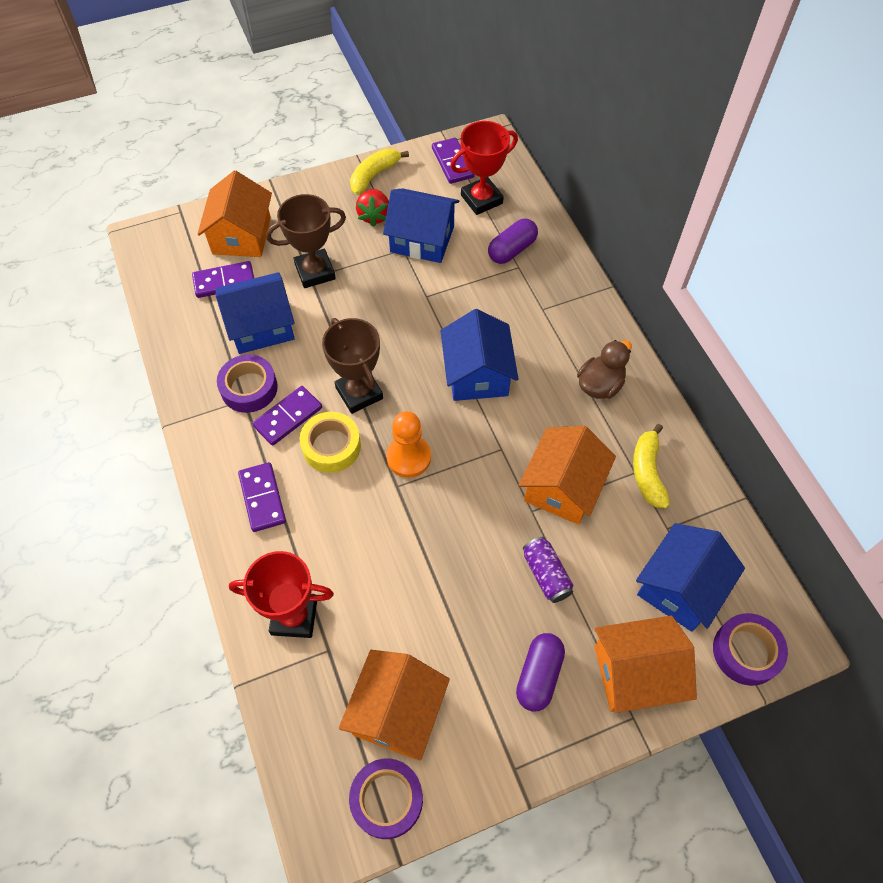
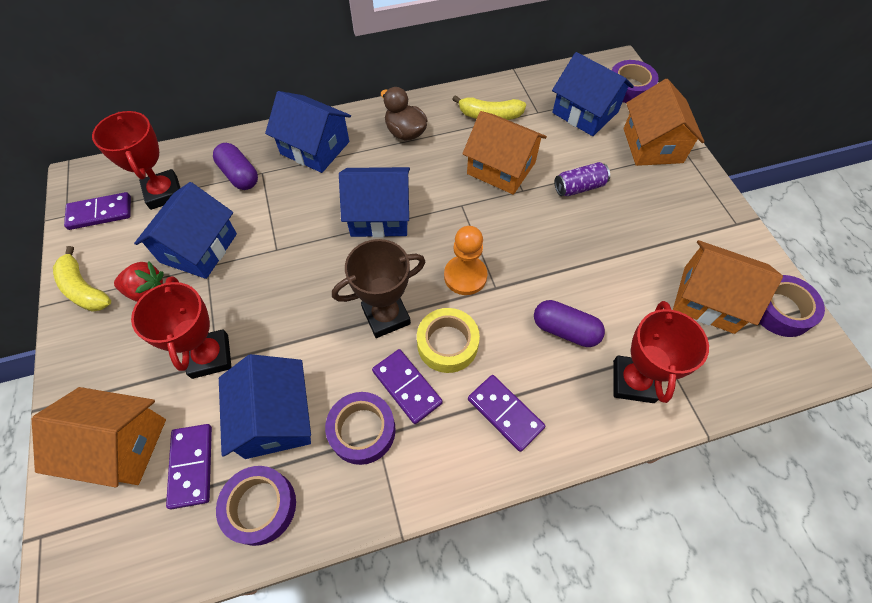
camera: 85 degrees left, 0 degrees up
(192, 330) = (260, 506): none -> purple tape
(262, 498) = (505, 413): purple domino -> purple domino turned 60 degrees clockwise
(315, 272) = (210, 356): brown trophy -> red trophy
(538, 675) = (663, 201): purple capsule -> purple capsule (565, 330)
(560, 305) = (315, 148): none -> blue house

